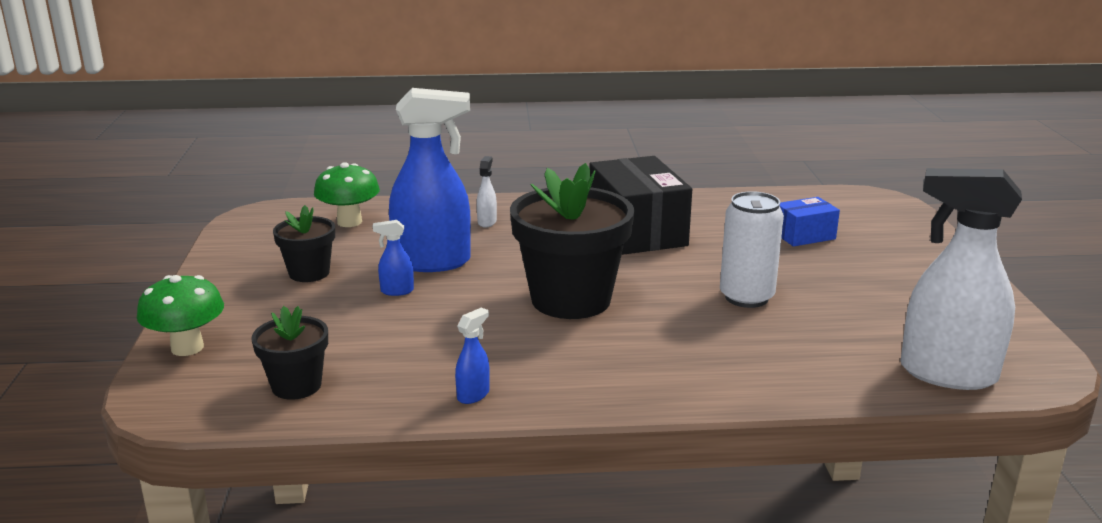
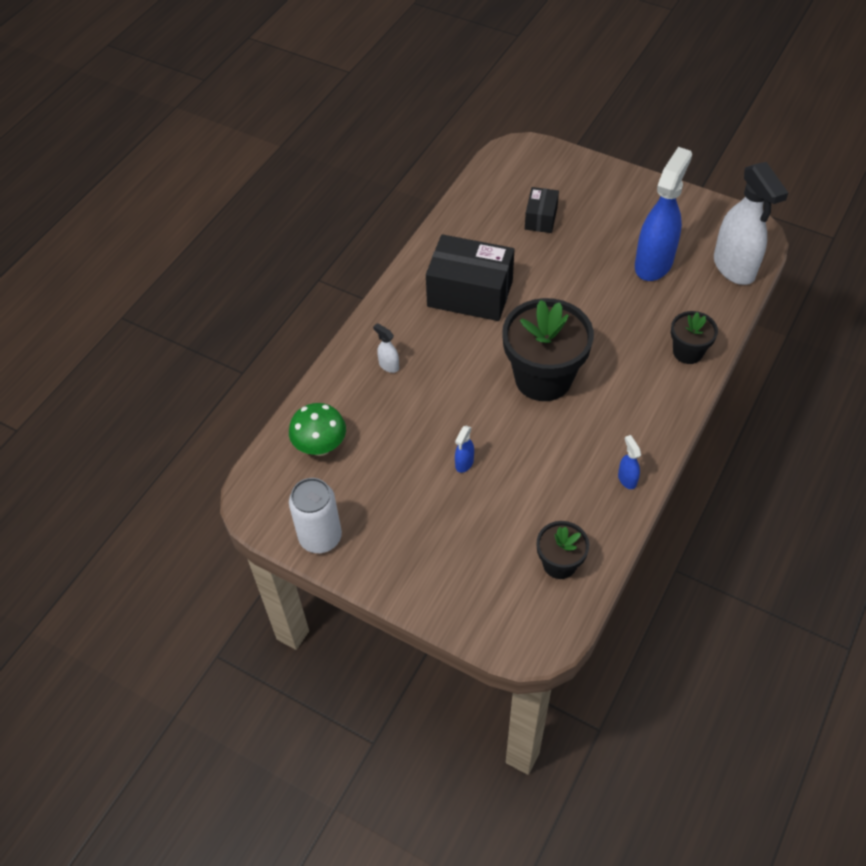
camera: 55 degrees left, 30 degrees up
(187, 348) = (466, 610): green mushroom -> none
(309, 273) = (396, 503): black flower pot -> black flower pot (687, 352)
(433, 262) = (433, 425): blue spray bottle -> blue spray bottle (654, 263)
(746, 297) = (600, 295): white can -> white can (320, 537)
(804, 235) = (540, 218): blue box -> black box
(946, 374) = (734, 268): white spray bottle -> white spray bottle turned 75 degrees counterclockwise

